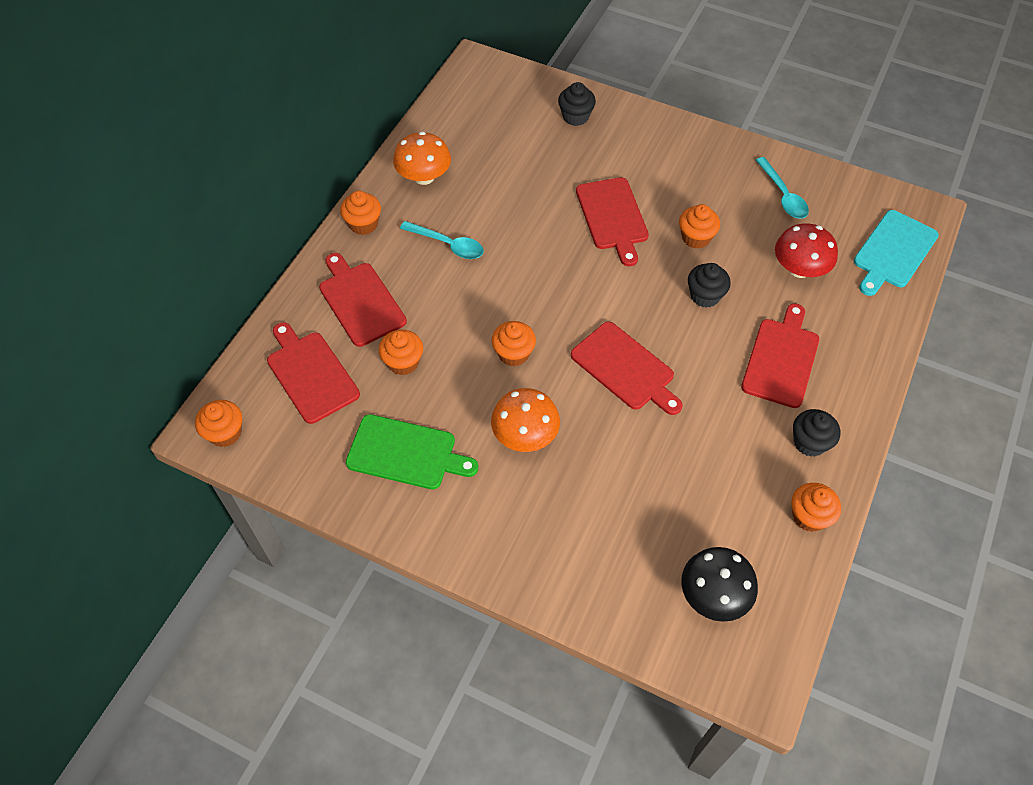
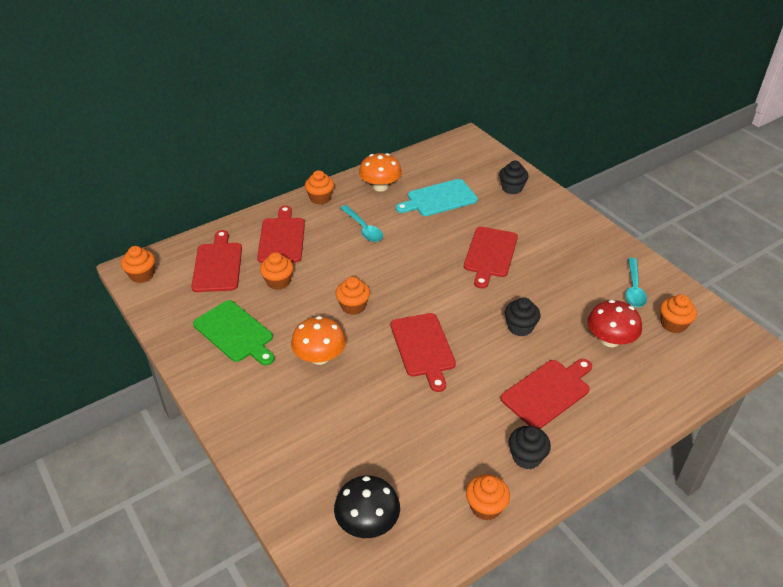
camera: 30 degrees right, 15 degrees down
(696, 238) = (542, 289): orange cupcake -> orange cupcake (673, 324)
(893, 252) = (701, 360): turquoise cutting board -> turquoise cutting board (439, 199)

